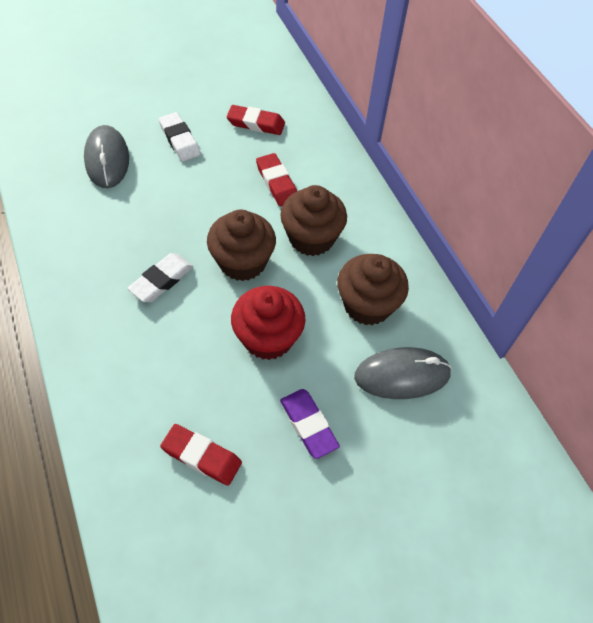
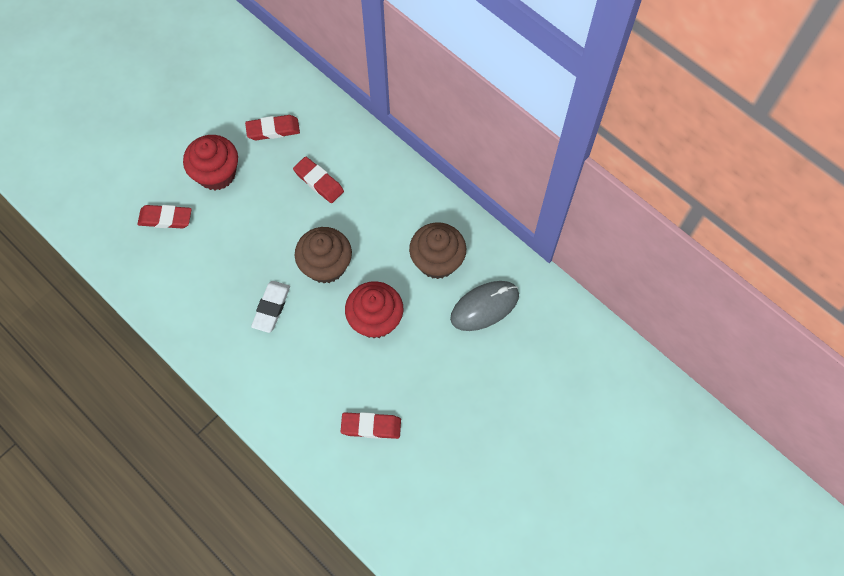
camera: 20 degrees left, 10 degrees up
(107, 159) = (165, 218): grey mouse -> red eraser
(179, 140) = (216, 174): white eraser -> red cupcake
(308, 425) = (434, 372): purple eraser -> none
(311, 238) = (370, 221): brown cupcake -> none

